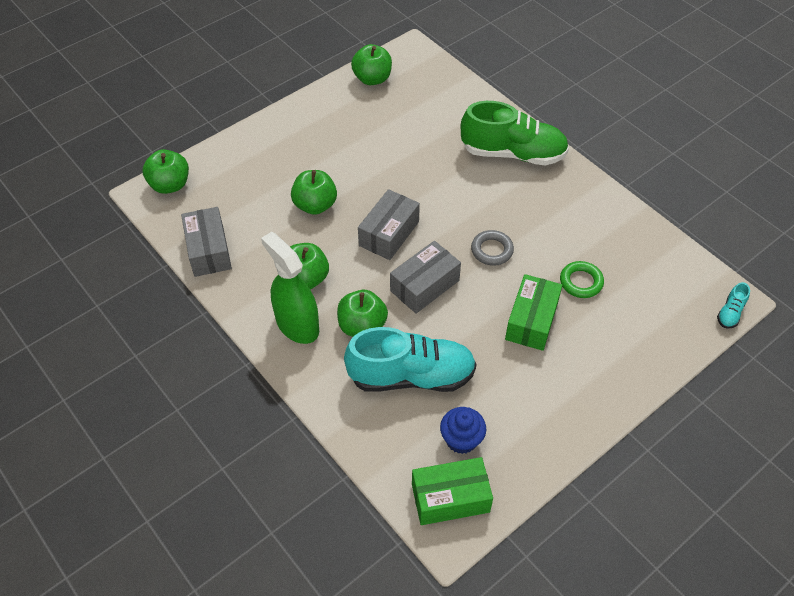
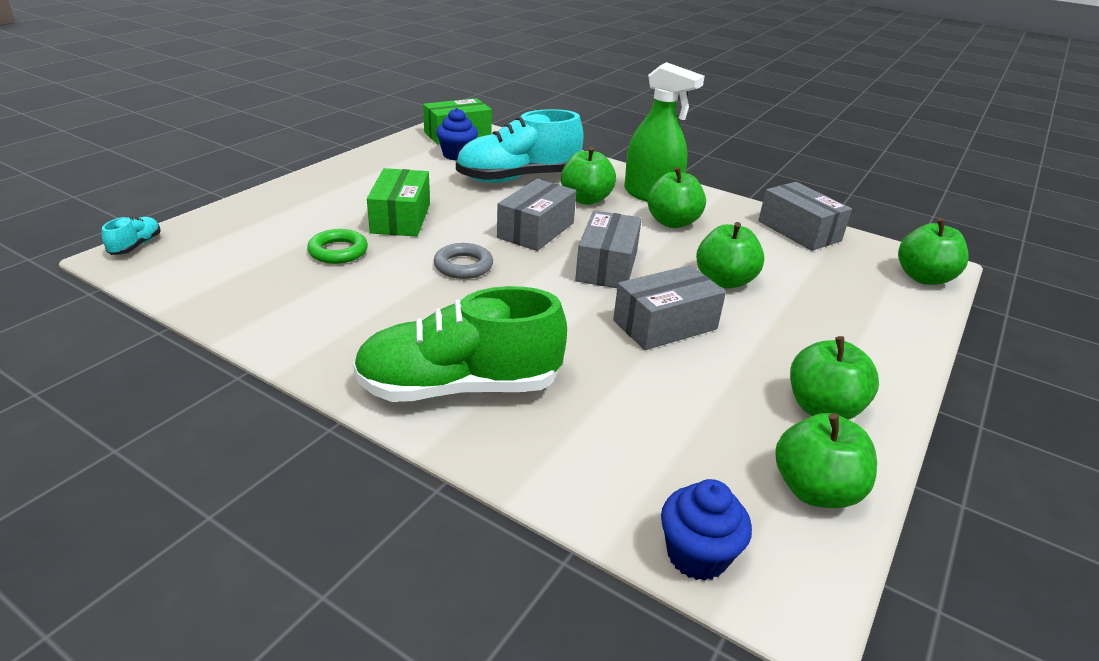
camera: 160 degrees right, 20 degrees down
(334, 110) = (822, 408): none -> green apple
(380, 175) = (665, 325): none -> grey box
(437, 67) = (697, 555): none -> blue cupcake

